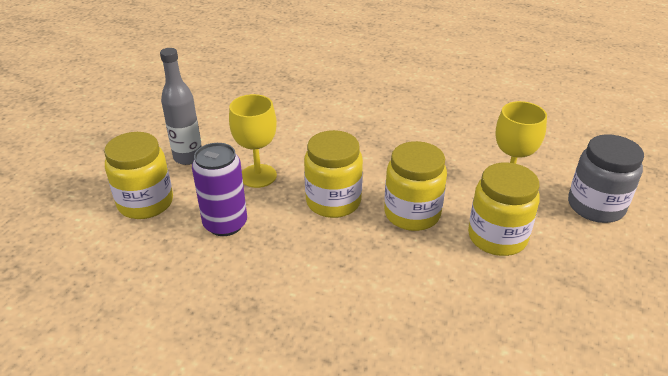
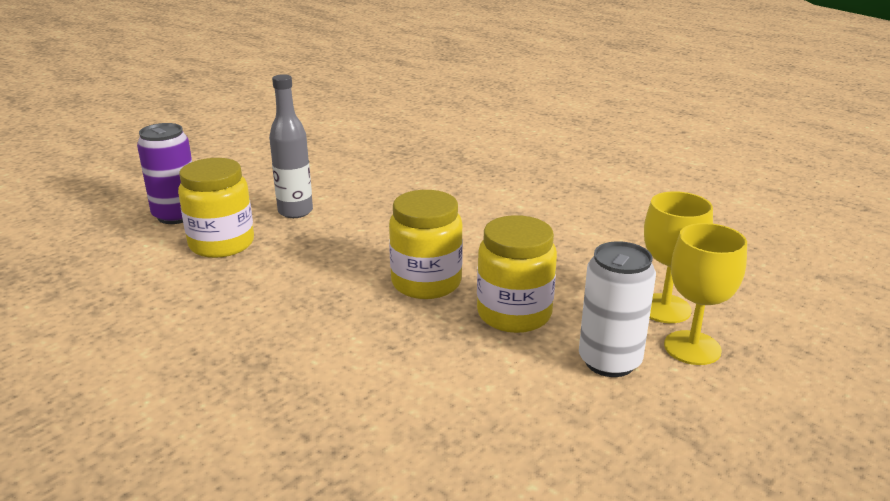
camera: 20 degrees right, 10 degrees down
(225, 224) = (289, 279): purple can -> purple can (176, 215)
(258, 176) = (358, 242): yellow goblet -> yellow goblet (692, 348)
(497, 237) = (609, 361): yellow jar -> white can
(595, 206) = (777, 357): grey jar -> none

